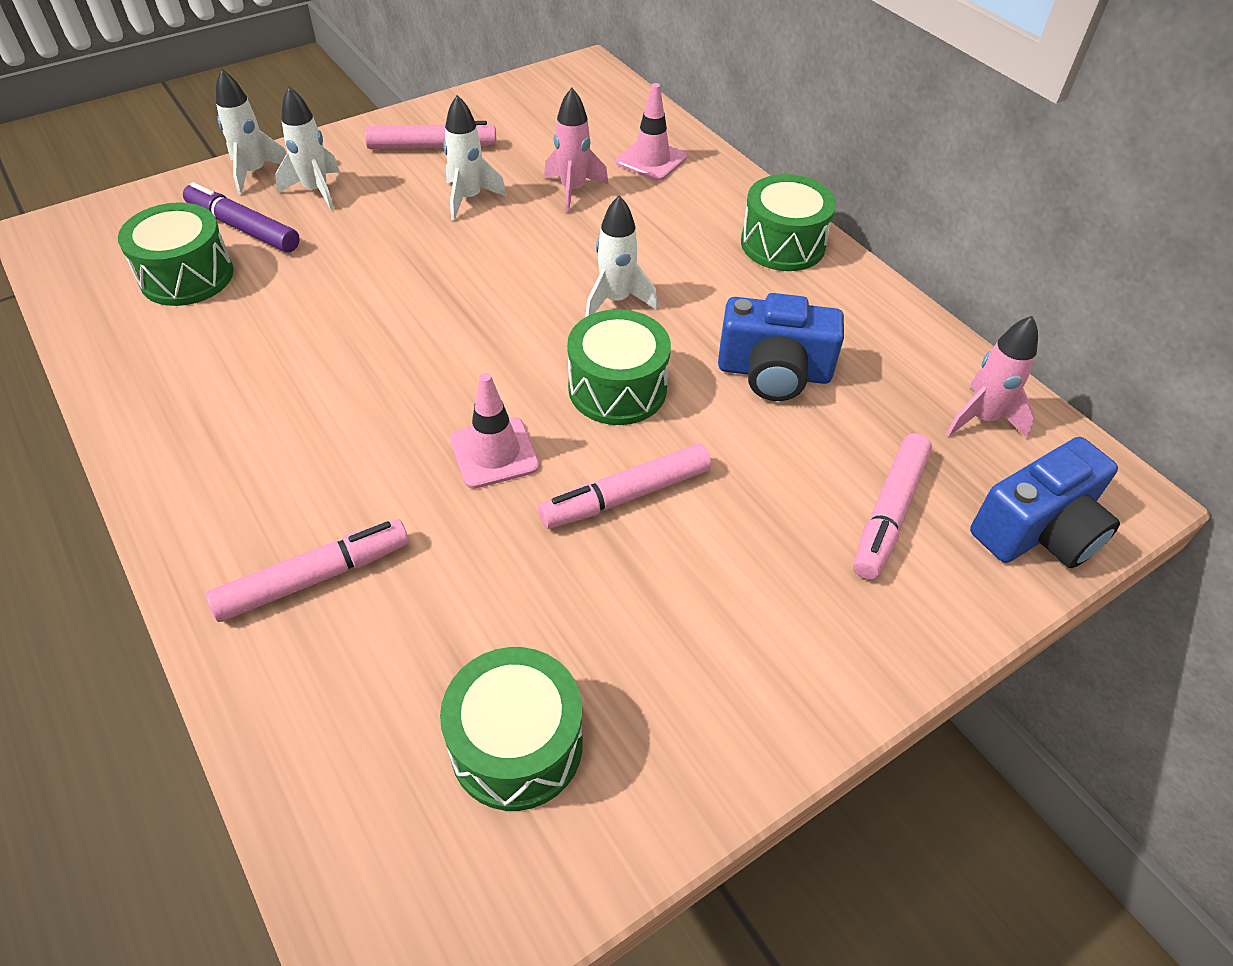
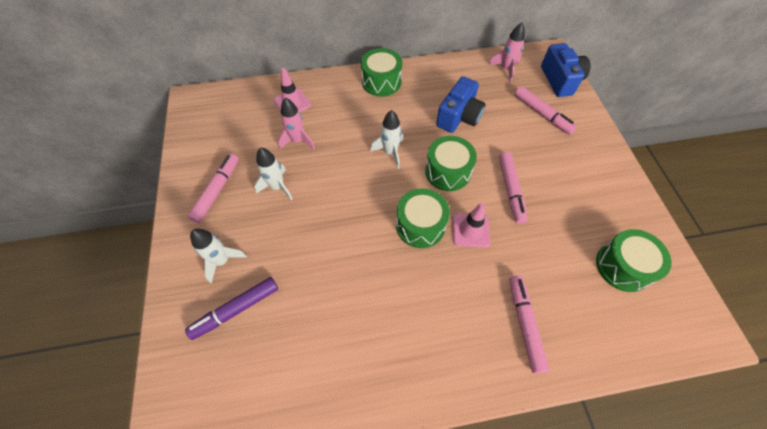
camera: 65 degrees left, 10 degrees up
(187, 276) = (267, 352): green drum -> green drum (420, 225)
(254, 173) = (180, 293): white rocket -> none

